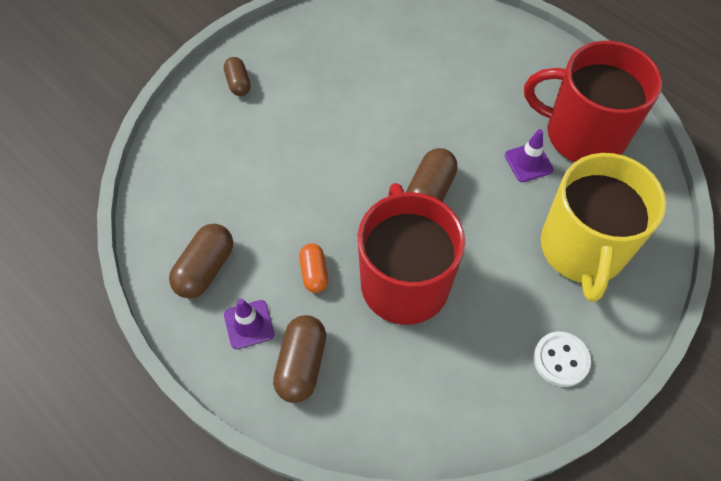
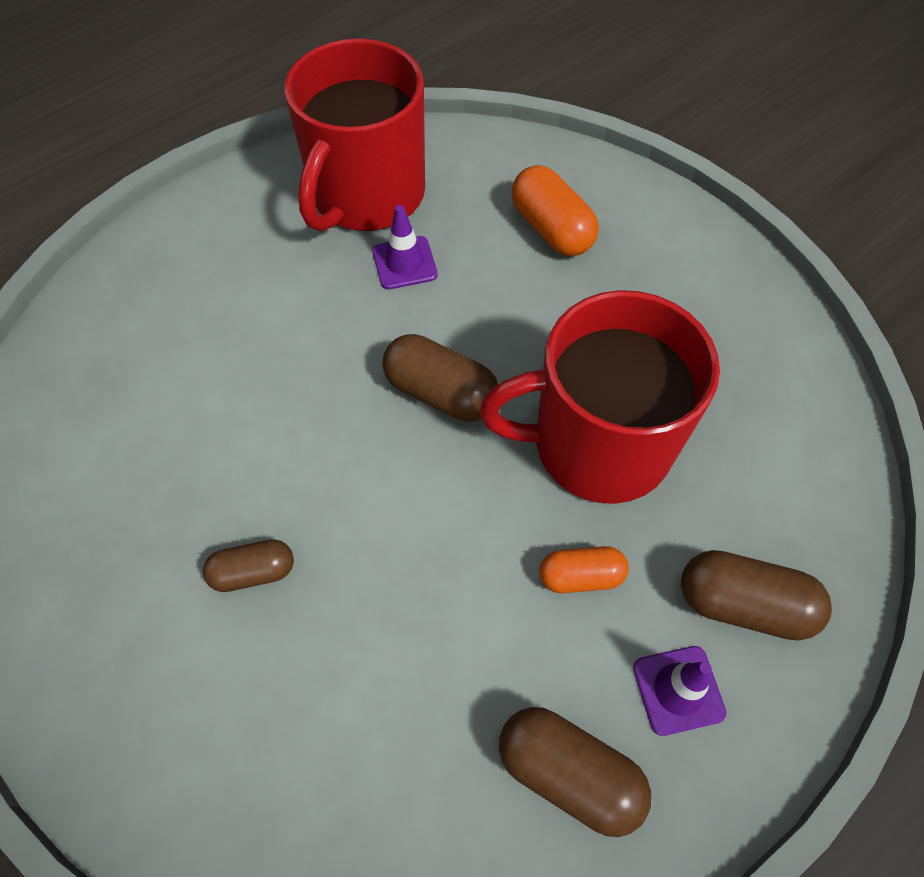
camera: 85 degrees left, 0 degrees up
(238, 83) = (131, 706): brown capsule -> brown capsule (253, 572)
(561, 360) = (710, 278): white button -> none
(582, 249) = (551, 229): yellow mug -> orange capsule

